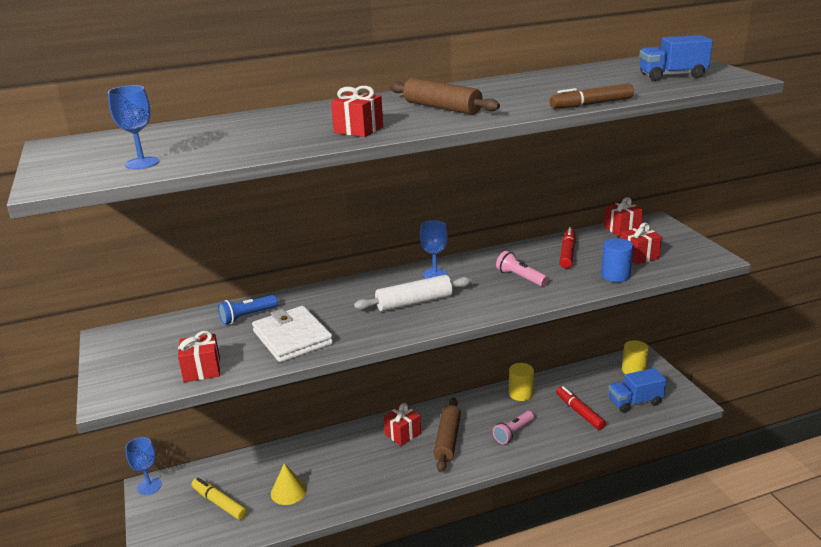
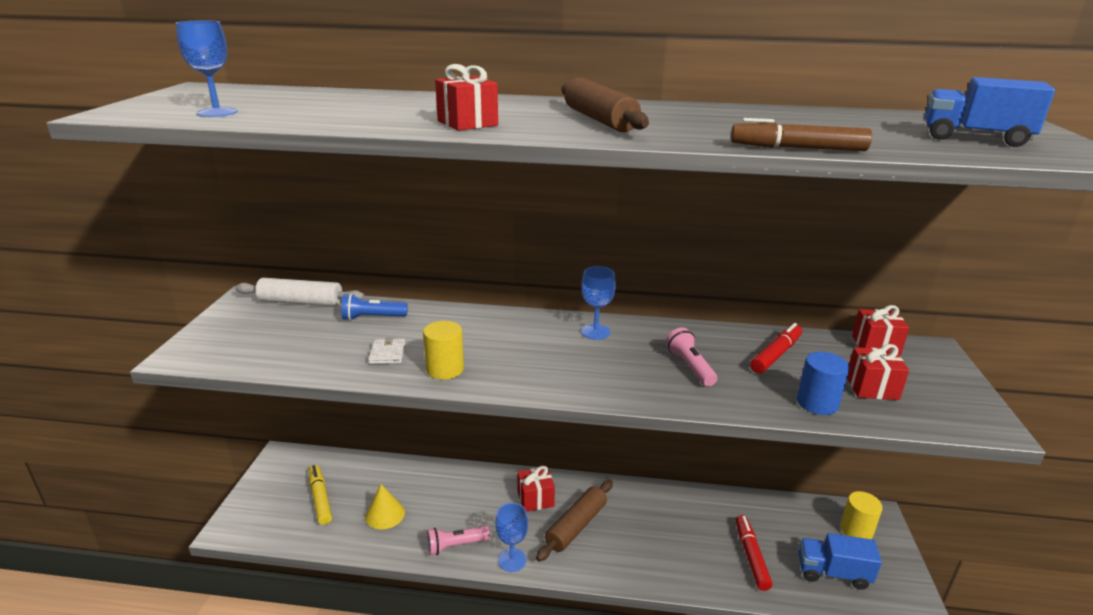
camera: 25 degrees right, 0 degrees up
(149, 486) = (281, 456): blue goblet -> blue goblet (512, 560)
(202, 370) = (277, 358): red gift -> none
(292, 337) = (387, 353): white wallet -> white wallet, size x0.47
(414, 302) = (543, 356): white rolling pin -> white rolling pin (301, 302)
(513, 433) = (654, 549): pink flashlight -> pink flashlight (455, 546)
(520, 394) = (694, 504): yellow cylinder -> yellow cylinder (445, 369)

